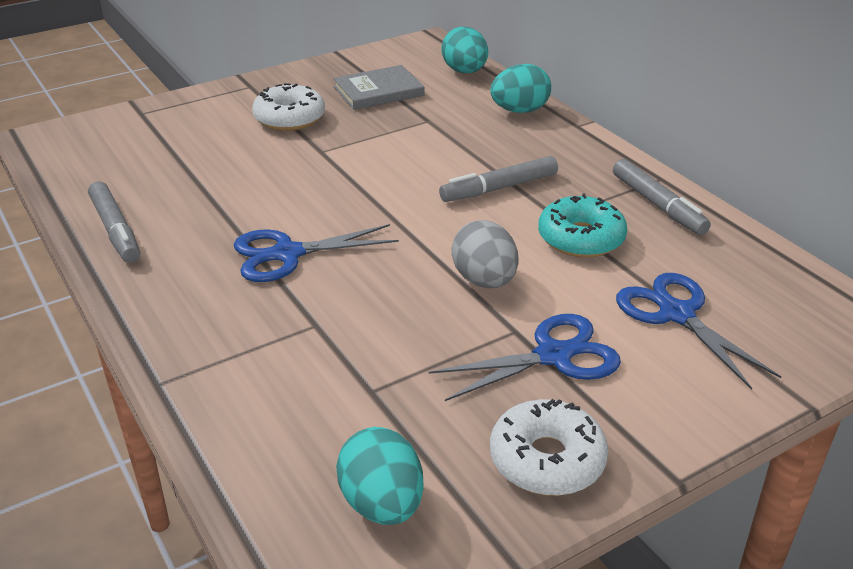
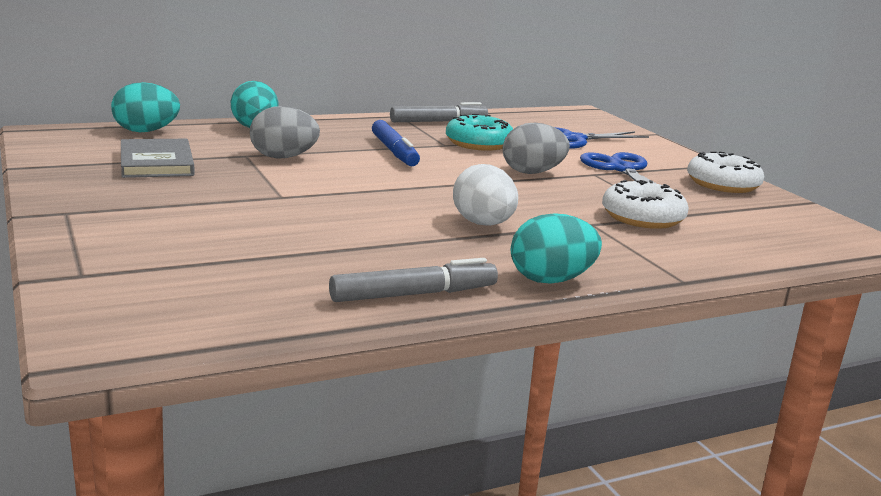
camera: 85 degrees left, 15 degrees down
(287, 254) = (483, 224): blue scissors -> white egg
(289, 118) = (186, 201): white donut -> white donut (642, 217)
(382, 504) = (782, 224): turquoise egg -> turquoise egg (551, 280)
(433, 136) = (283, 157): none -> grey egg
(499, 188) = (394, 152): grey marker -> blue marker

